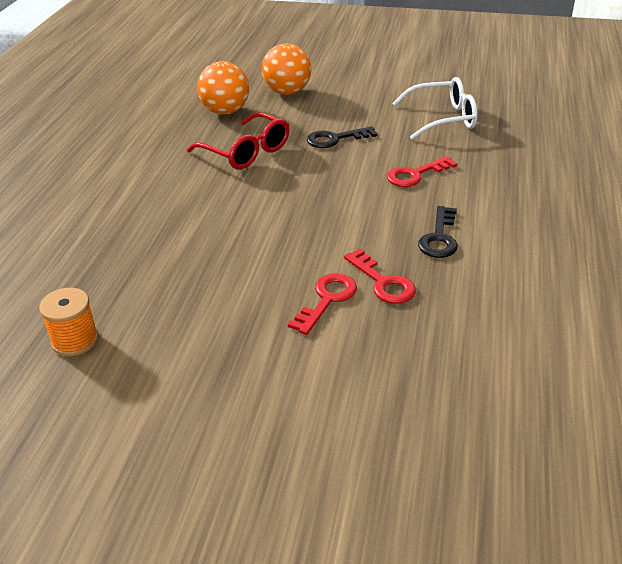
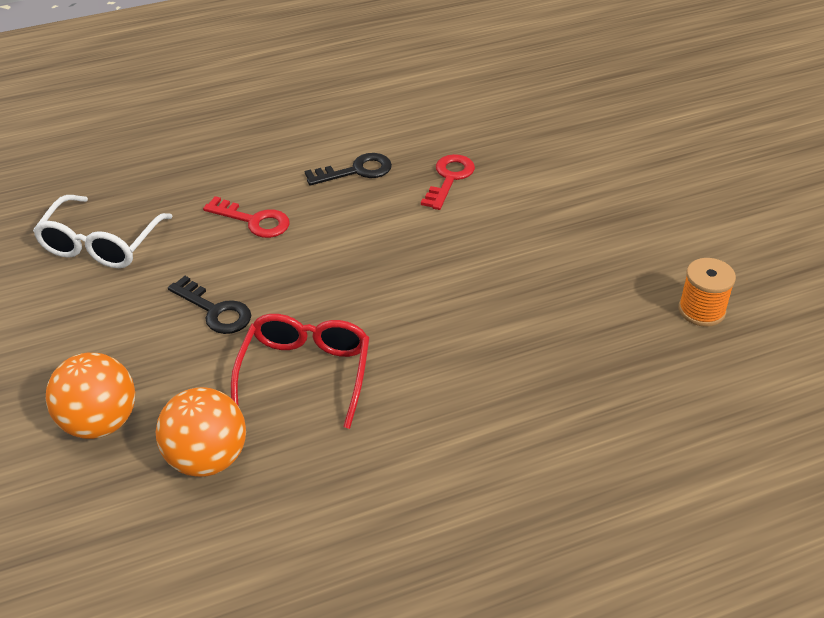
camera: 125 degrees left, 5 degrees up
(327, 299) = (501, 198): red key -> none
(443, 118) = (100, 245): white glasses -> white glasses turned 120 degrees counterclockwise

